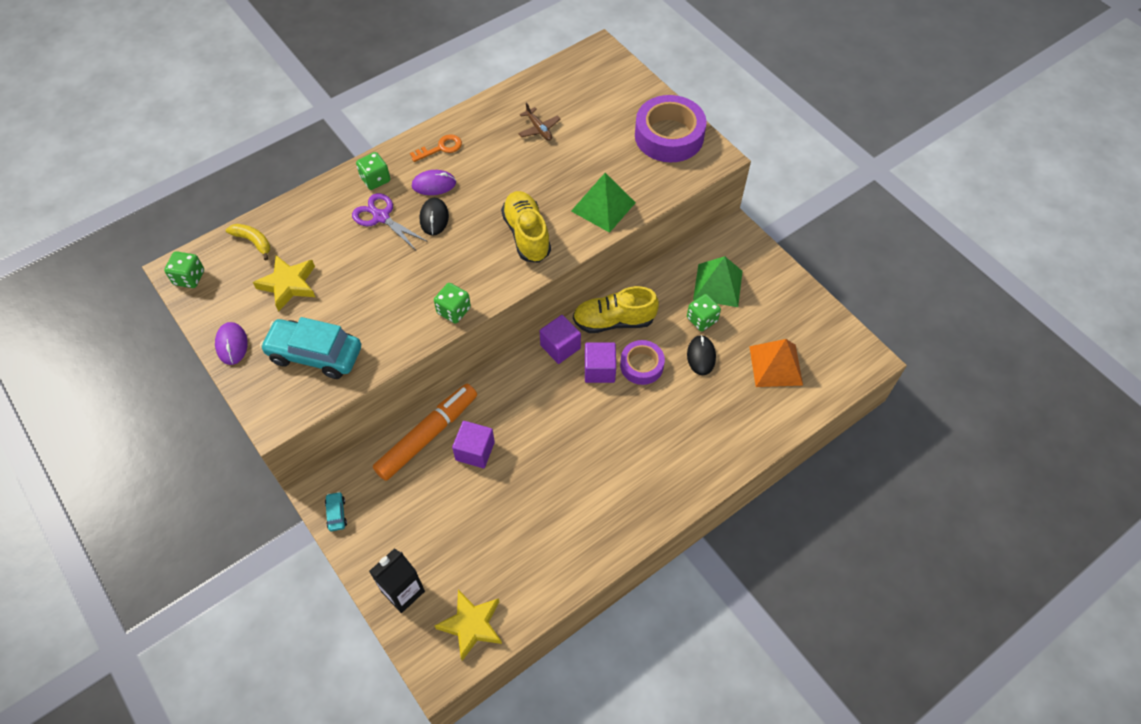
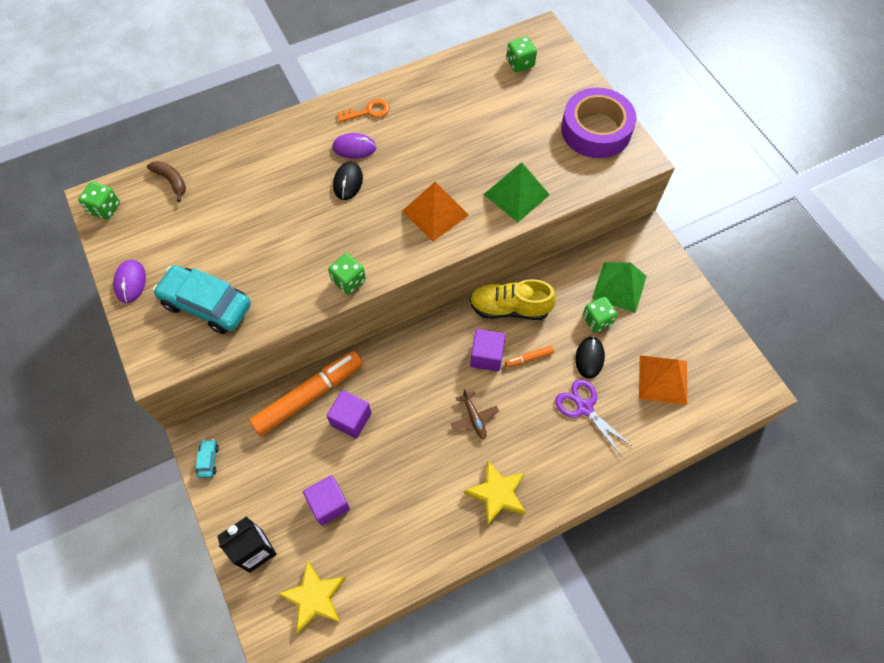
camera: 10 degrees right, 5 degrees up
(253, 242) = (171, 181): yellow banana -> brown banana
(288, 285) = (196, 229): yellow star -> yellow star (497, 494)
(375, 179) = (299, 134): green dice -> green dice (520, 63)
(381, 217) = (297, 174): purple scissors -> purple scissors (584, 408)
(527, 235) = (435, 213): yellow shoe -> orange pyramid
(539, 129) = (467, 105): brown plane -> brown plane (474, 418)
(560, 347) = (452, 326): purple cube -> purple cube (329, 504)
(641, 365) = (529, 358): purple tape -> orange marker

